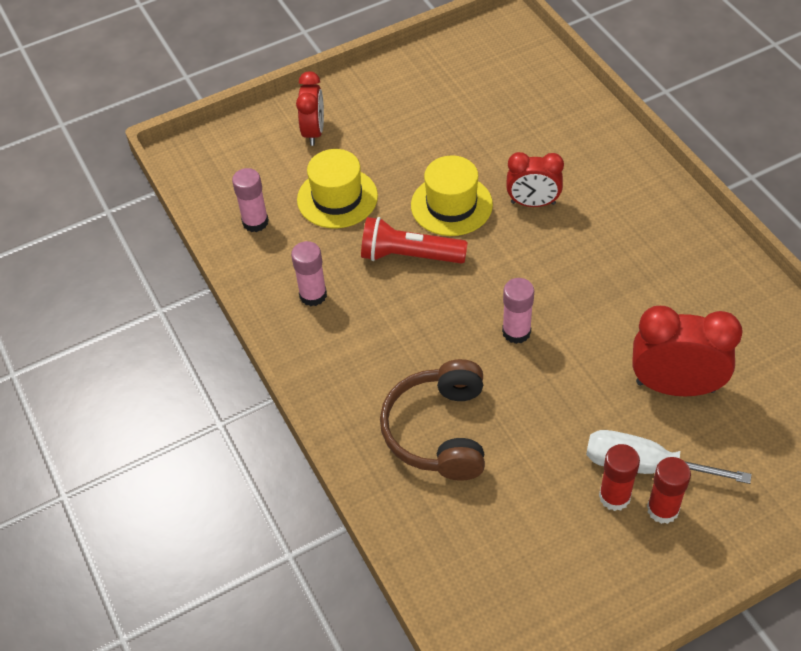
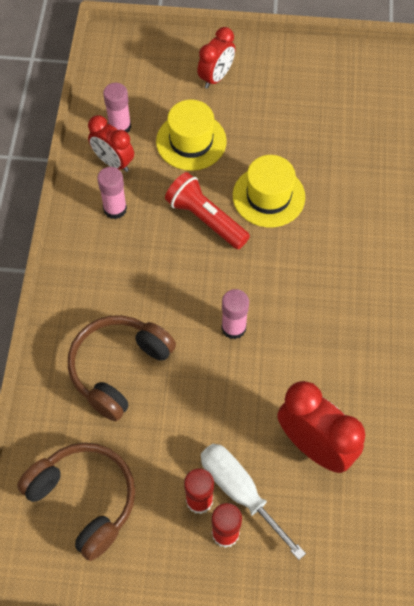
camera: 30 degrees right, 10 degrees up
(507, 566) = (84, 499): none -> brown headphones
(533, 203) = (330, 231): red clock -> red clock (113, 162)

